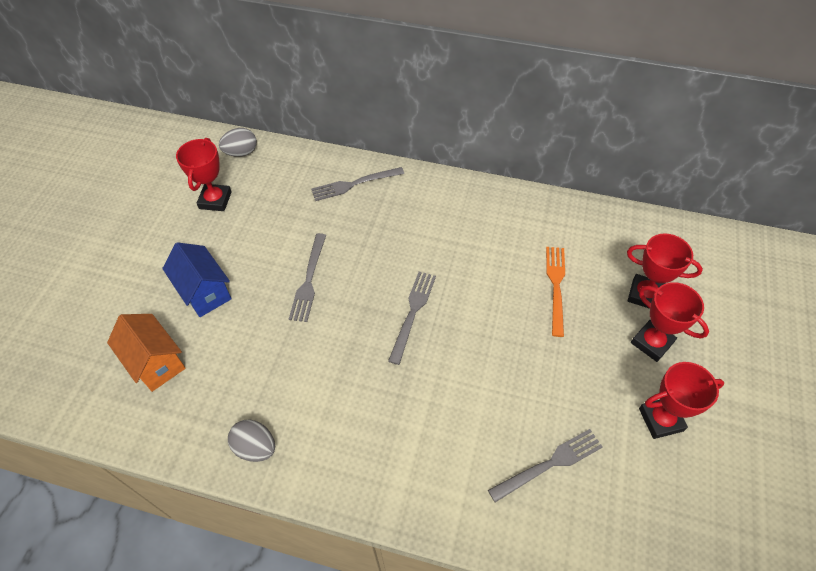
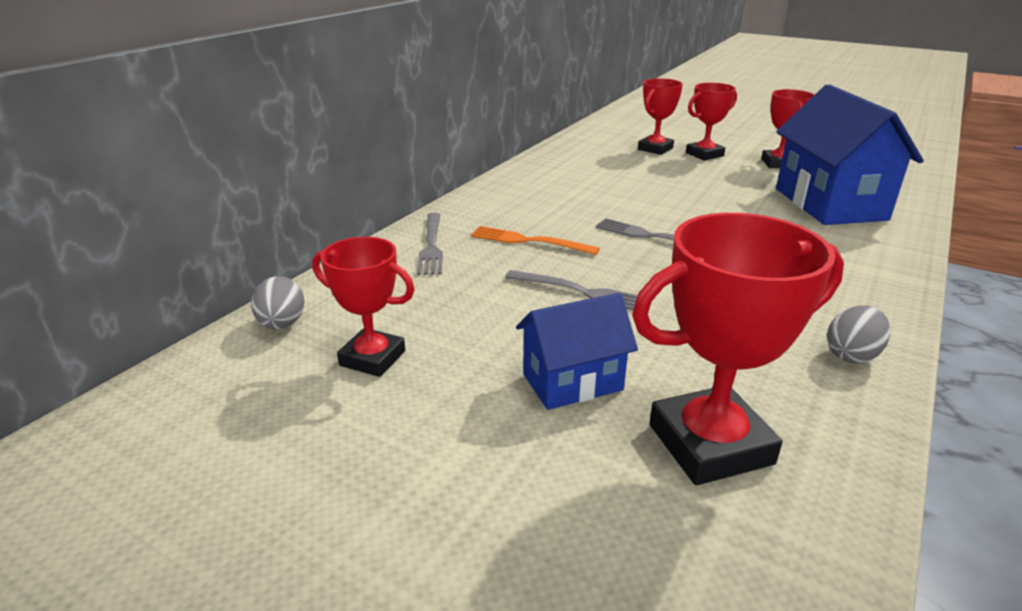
camera: 75 degrees left, 25 degrees down
(156, 362) = (710, 444): orange house -> red trophy
(549, 464) = (829, 204): grey fork -> blue house
(556, 286) = (636, 174): orange fork -> orange fork (528, 241)

